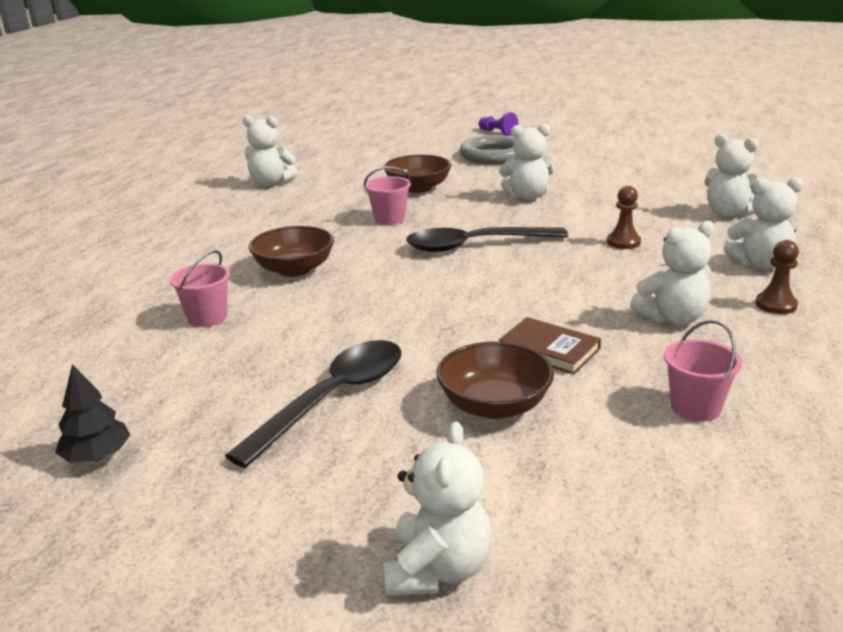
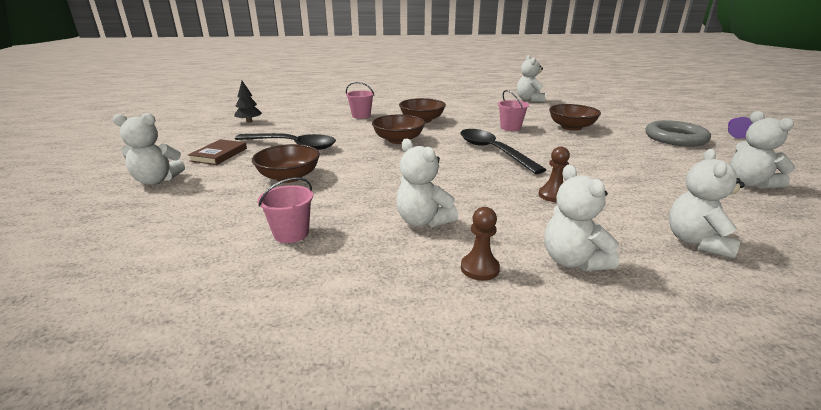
camera: 70 degrees right, 0 degrees up
(380, 299) = (398, 140): none -> brown bowl
(527, 196) = (604, 156): white teddy bear -> white teddy bear (749, 184)
(549, 349) = (356, 184): brown book -> brown book (219, 154)

